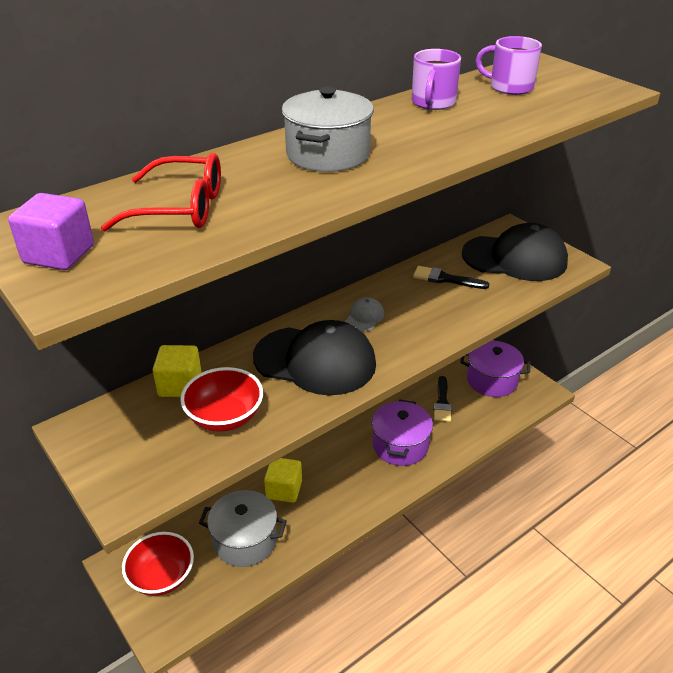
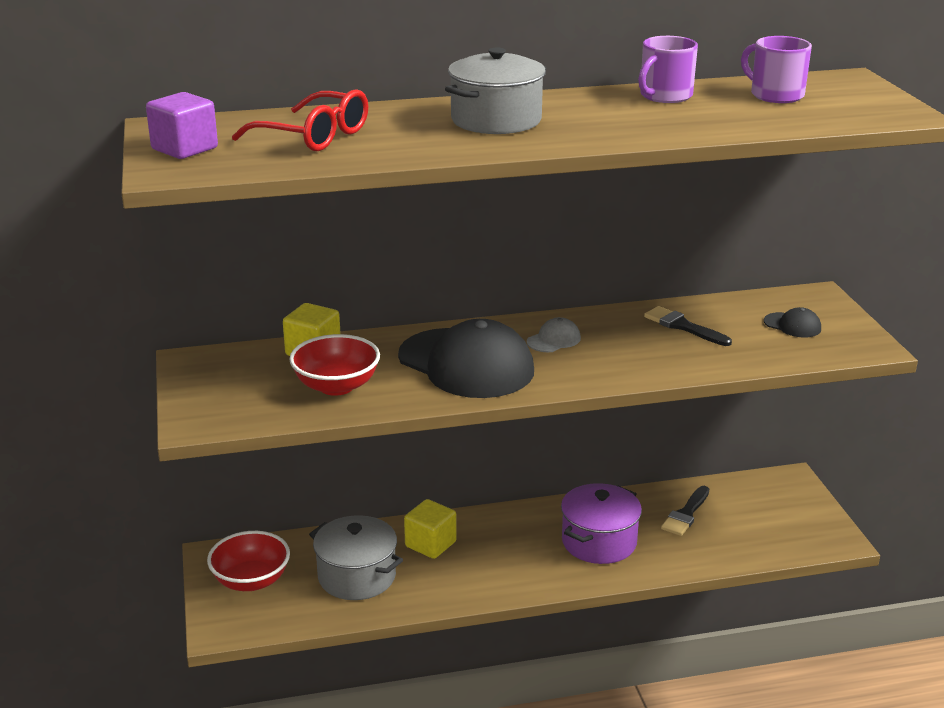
camera: 25 degrees right, 10 degrees down
(492, 380) = (772, 509): purple pot -> none
(515, 258) = (792, 325): black cap -> black cap, size x0.41

